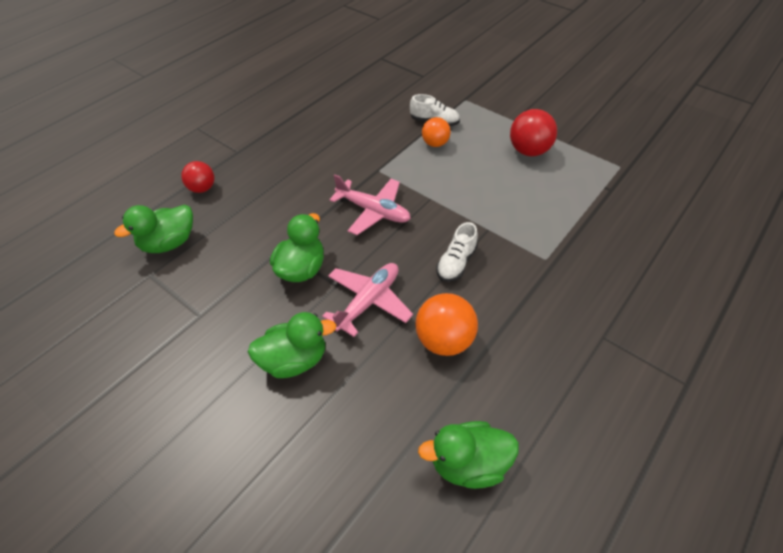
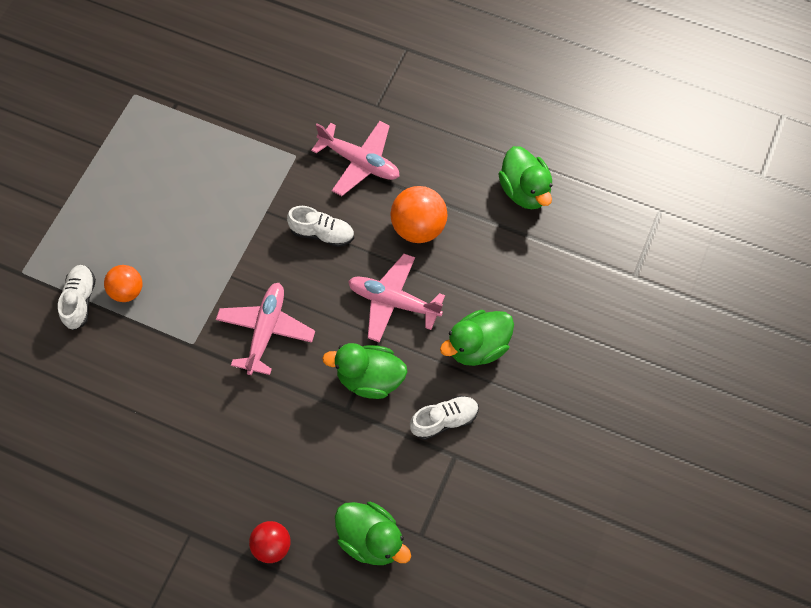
camera: 105 degrees left, 15 degrees up
(235, 314) = (444, 420): none -> white shoe
(294, 360) = (477, 347): green duck -> green duck turned 90 degrees counterclockwise
(528, 151) = (123, 186): red ball -> none
(532, 307) = (359, 162): none -> pink plane

